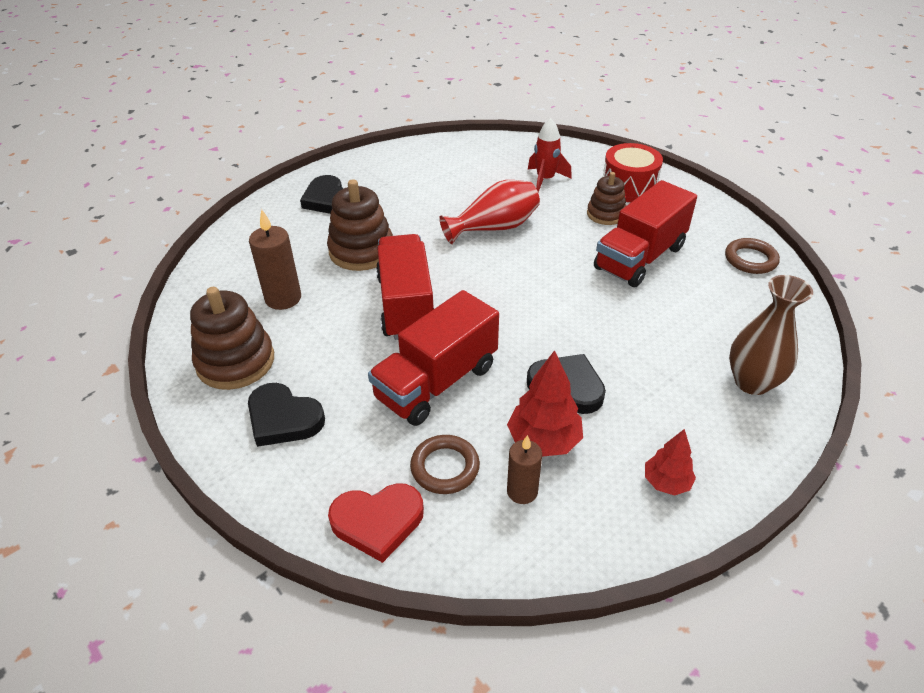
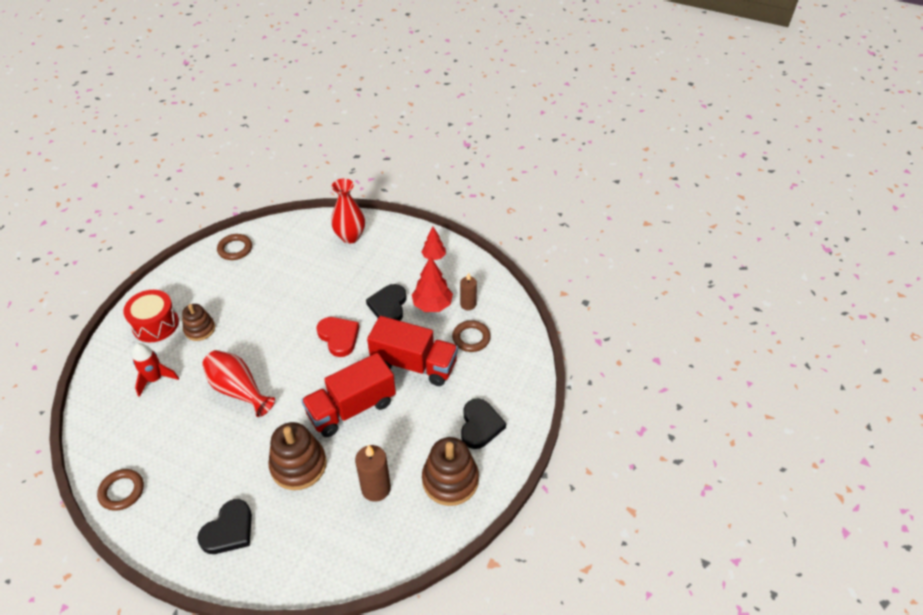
camera: 115 degrees left, 5 degrees up
(377, 522) = (517, 352): red heart -> red heart (339, 337)
(421, 152) = (122, 491): none -> brown ring
(639, 258) = (251, 300): red truck -> none
(752, 382) = (350, 237): brown vase -> red vase

